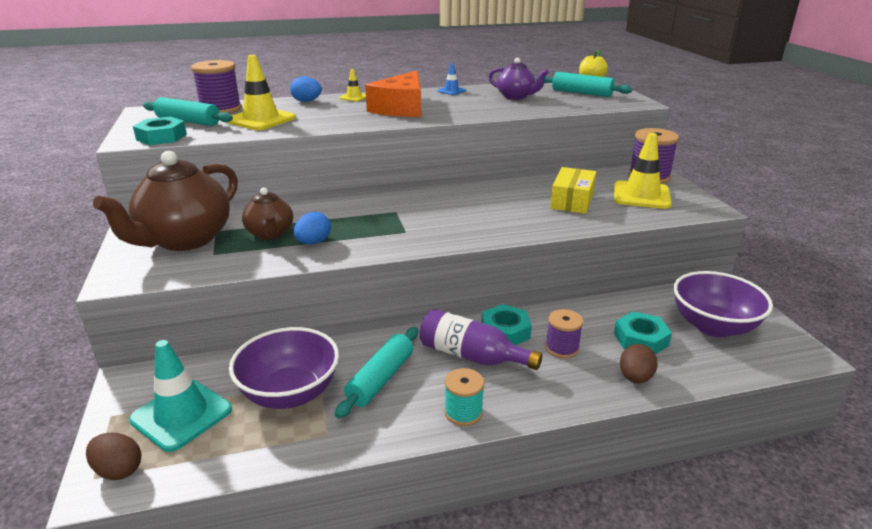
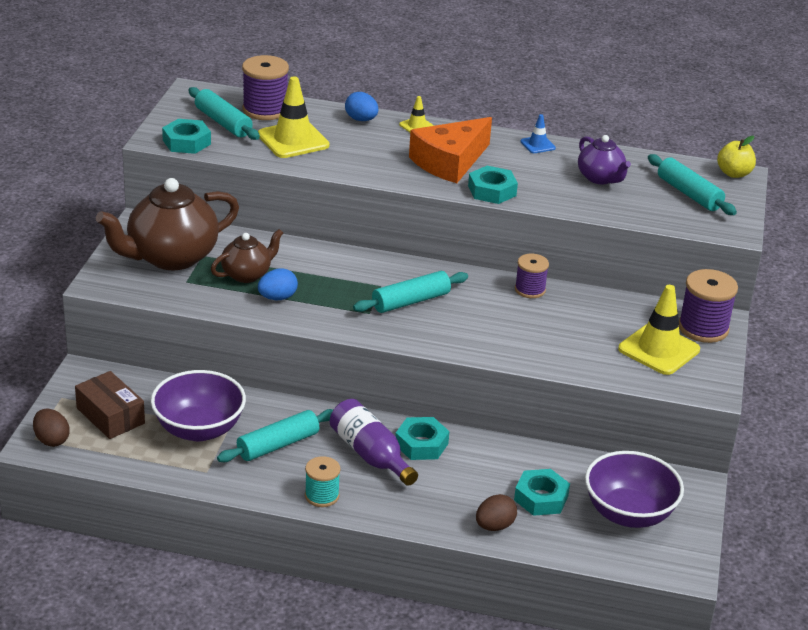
camera: 25 degrees right, 5 degrees up
(181, 415) = (110, 416): turquoise traffic cone -> brown box
(270, 234) = (247, 274): brown teapot -> brown teapot turned 135 degrees counterclockwise
(431, 215) = (410, 301): none -> turquoise rolling pin
(452, 115) = (492, 191): none -> turquoise nut
(562, 348) = (457, 478): purple spool -> purple spool (530, 290)
(572, 201) = (573, 331): yellow box -> none

